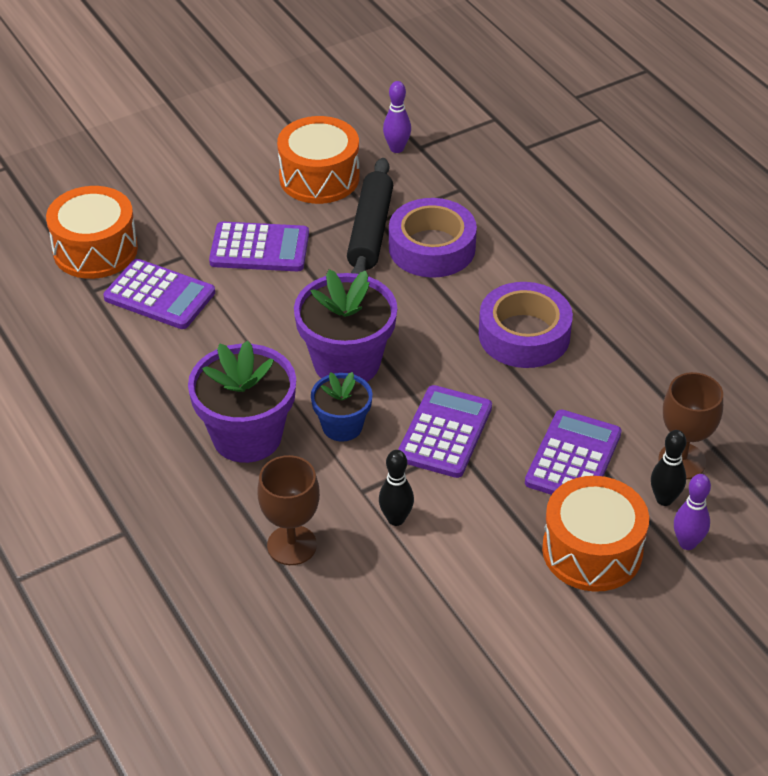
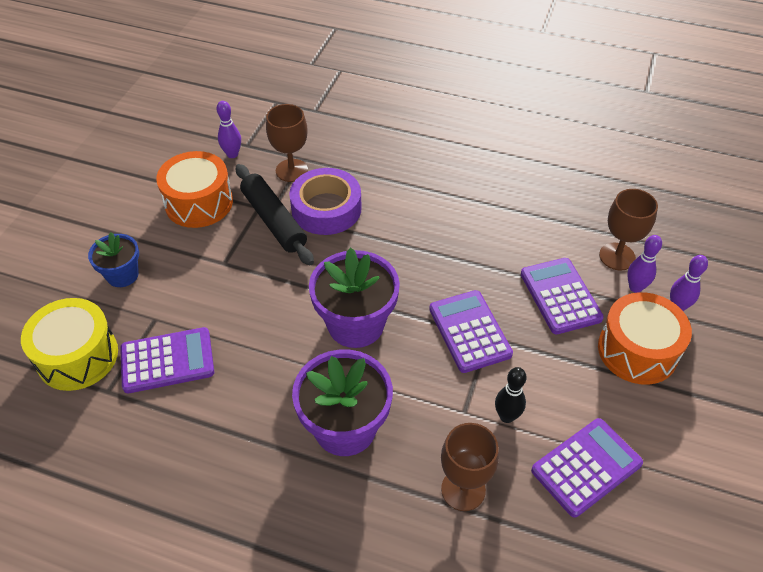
camera: 40 degrees left, 5 degrees up
(95, 250) = (78, 356): orange drum -> yellow drum
(259, 248) = (208, 278): purple calculator -> purple calculator (586, 467)
(342, 426) = (401, 373): blue flower pot -> blue flower pot (122, 275)
(437, 194) = (291, 170): none -> brown goblet
(524, 335) = (444, 233): purple tape -> none
(664, 499) = (635, 287): black bowling pin -> purple bowling pin

